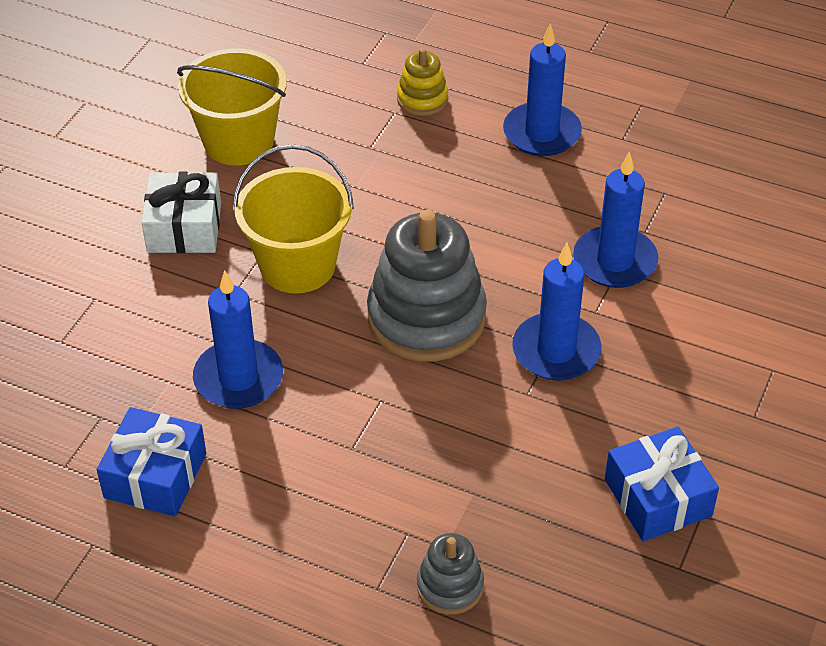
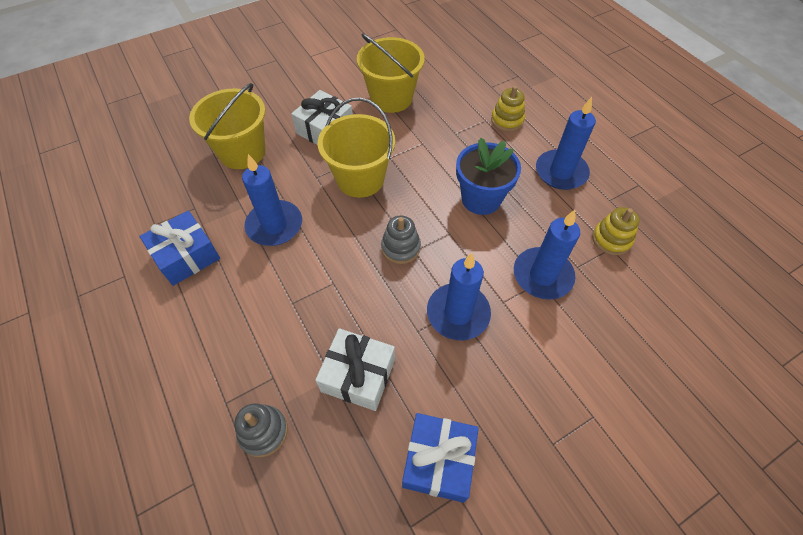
camera: 35 degrees right, 10 degrees up
(93, 315) = (242, 152): none -> yellow bucket
(426, 318) = (401, 248): grey stacking toy -> grey stacking toy, size x0.49
(473, 212) = (481, 199): none -> blue flower pot
(502, 473) = (358, 375): none -> white gift
(658, 183) = (611, 239): none -> yellow stacking toy

